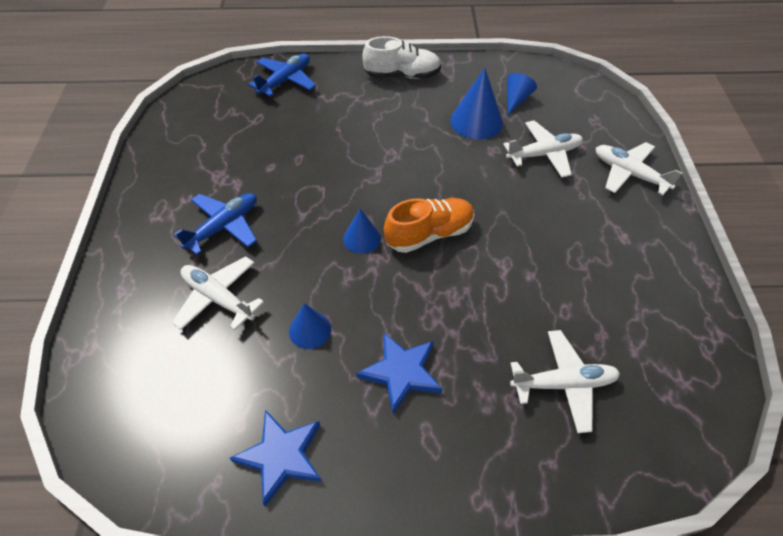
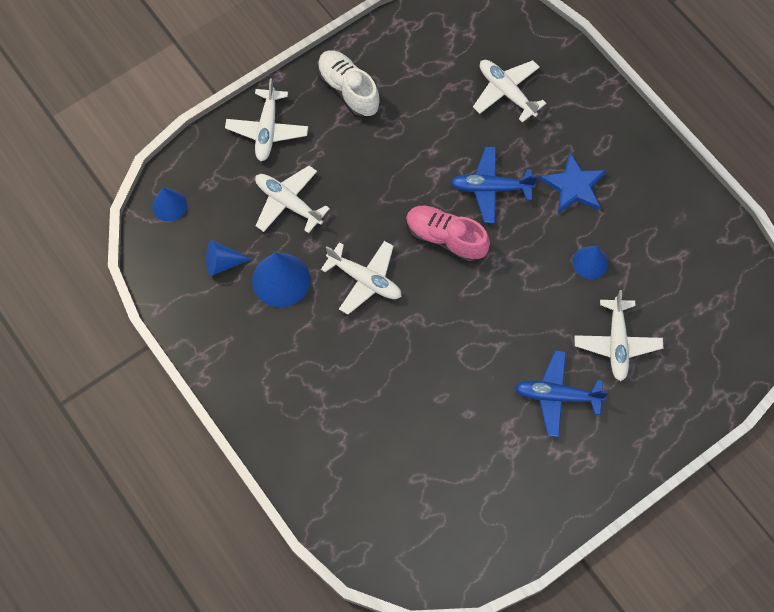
camera: 125 degrees left, 15 degrees up
(281, 456) = (680, 216): blue star -> none
(285, 81) = (345, 498): blue plane -> blue plane (490, 188)
(362, 238) = (487, 284): blue cone -> blue cone (169, 205)
(402, 75) = (256, 388): white shoe -> white shoe (348, 90)
(429, 234) = (445, 239): orange shoe -> pink shoe
(435, 165) = (365, 280): none -> white plane

